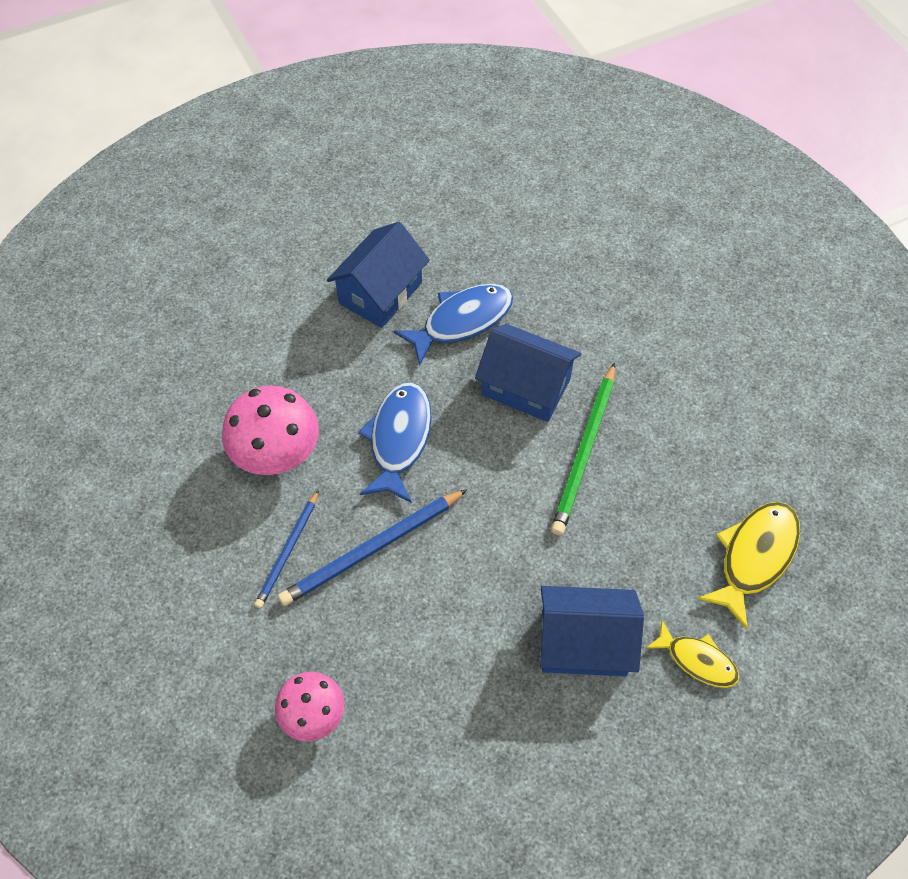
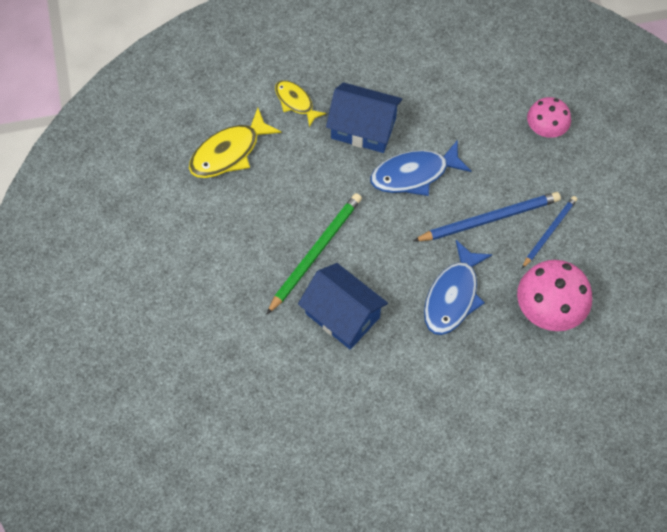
camera: 165 degrees left, 5 degrees up
(380, 293) = (440, 435): blue house -> none
(462, 321) = (377, 388): blue fish -> blue fish (414, 174)

